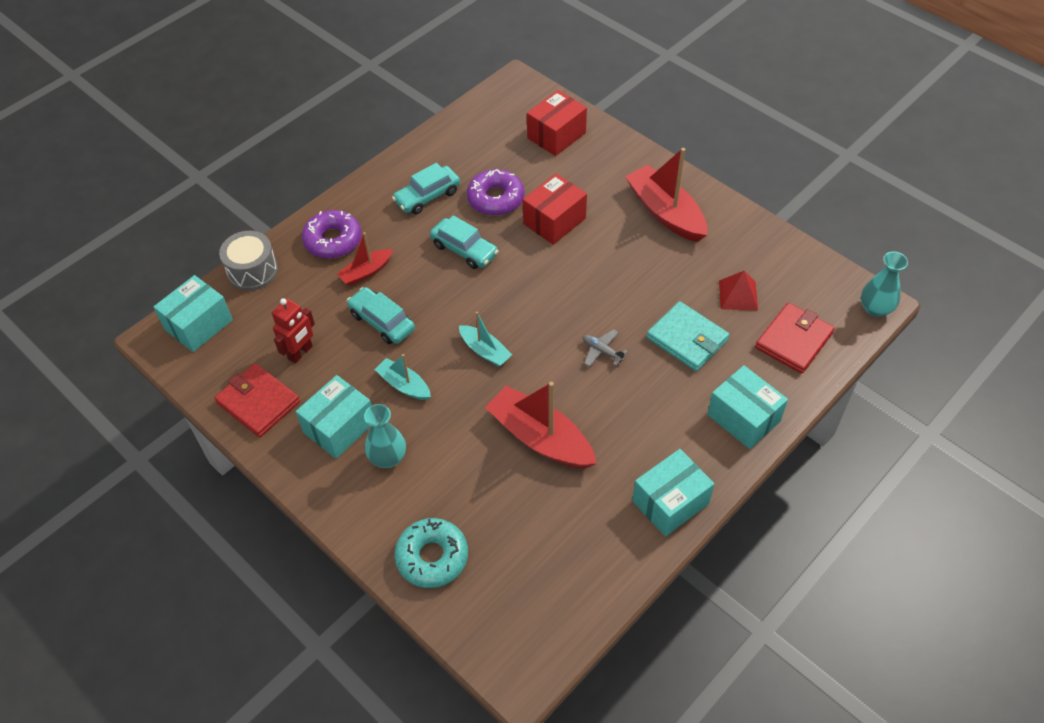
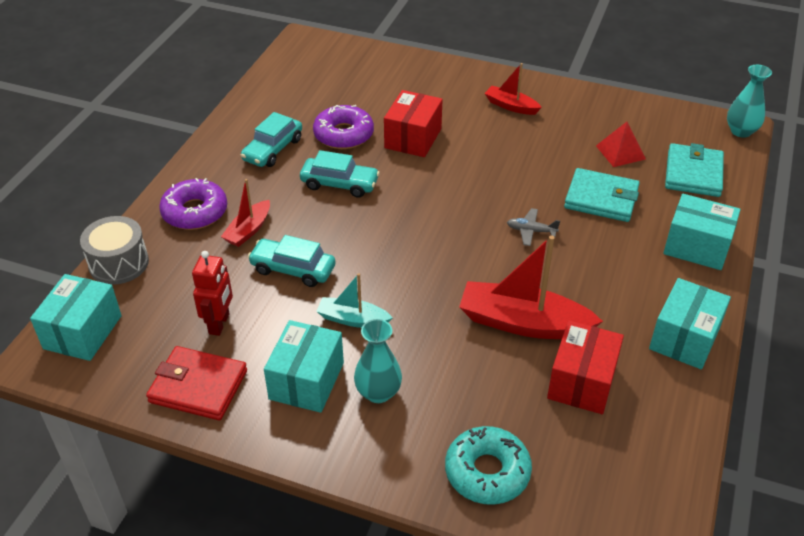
camera: 25 degrees left, 10 degrees down
(485, 351) = (417, 264): turquoise boat -> none
(556, 135) = (369, 71): red box -> red box (582, 382)
(665, 212) = (511, 106): red boat -> red boat, size x0.55
(794, 340) = (693, 173): red wallet -> turquoise wallet

